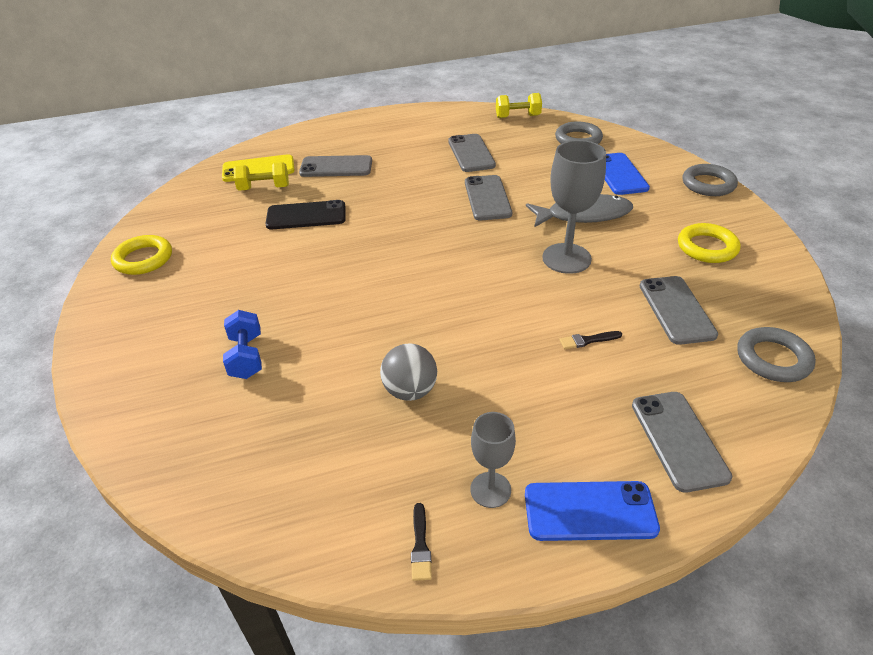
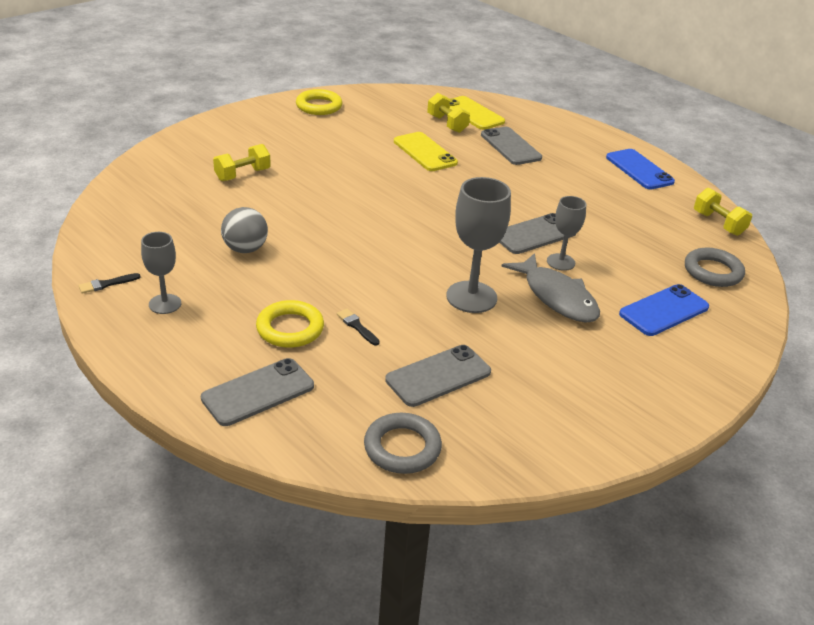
camera: 60 degrees right, 5 degrees down
(246, 357) = (243, 175): blue dumbbell -> yellow dumbbell
(306, 216) = (425, 152): black phone -> yellow phone
(471, 153) = (608, 210): grey phone -> none
(535, 198) = (561, 262): none -> grey goblet
(590, 511) = (162, 353): blue phone -> blue phone (639, 170)
(707, 247) = (567, 389): yellow ring -> yellow ring (290, 328)
(708, 184) = (709, 381): grey ring -> none

